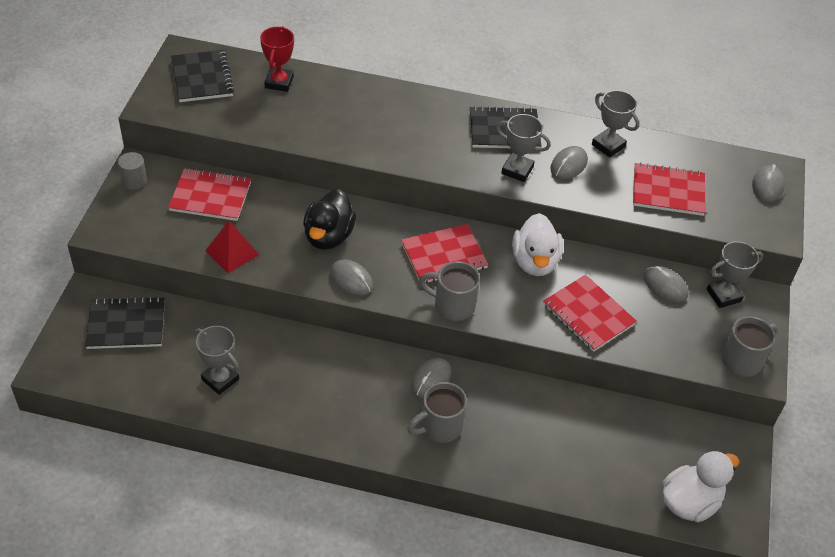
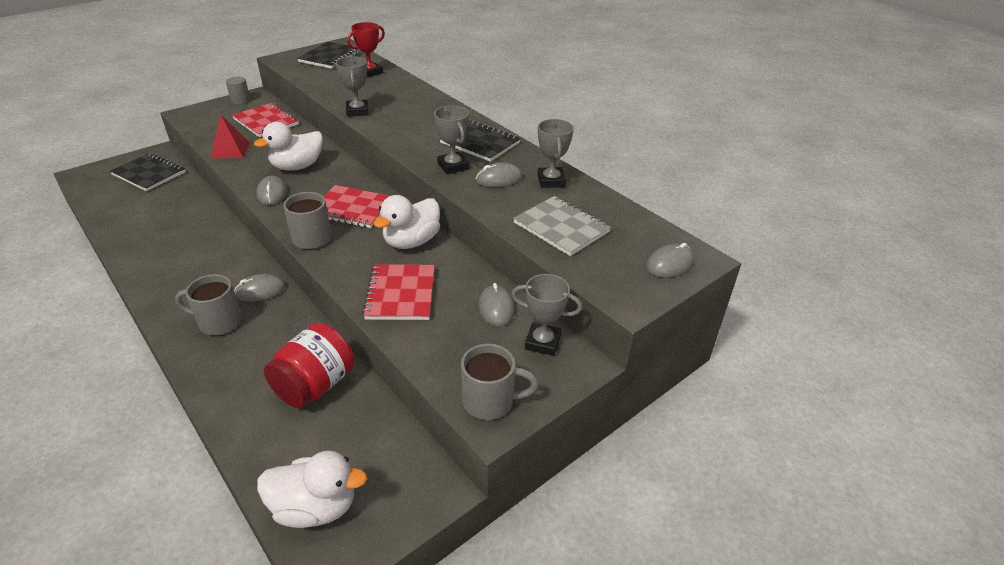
camera: 40 degrees right, 10 degrees down
(220, 379) = (145, 222): grey trophy -> grey trophy (357, 111)
(328, 236) = (297, 166): black duck -> white duck
(581, 426) = (315, 385): none -> red jar
(668, 191) = (561, 227): red notebook -> grey notebook

